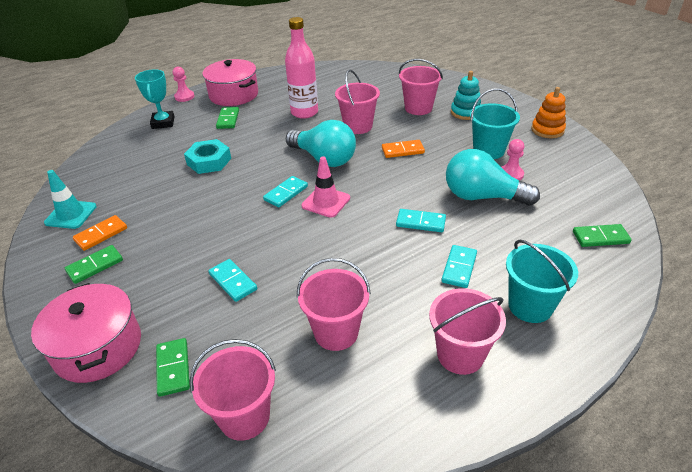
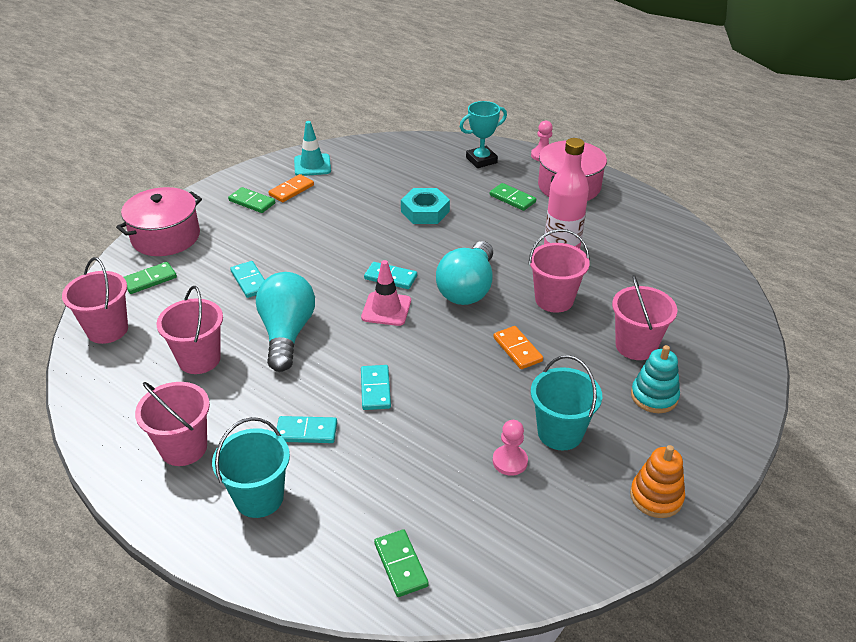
camera: 70 degrees right, 0 degrees up
(101, 234) = (291, 190): orange domino -> orange domino turned 75 degrees counterclockwise
(228, 119) = (512, 199): green domino -> green domino turned 60 degrees clockwise
(233, 281) = (250, 281): turquoise domino -> turquoise domino turned 60 degrees counterclockwise
(482, 197) = (446, 437): turquoise light bulb -> turquoise light bulb (287, 333)

